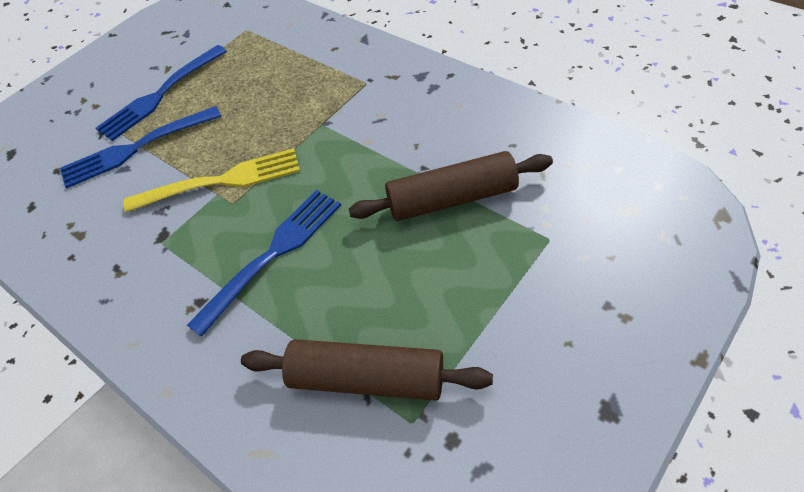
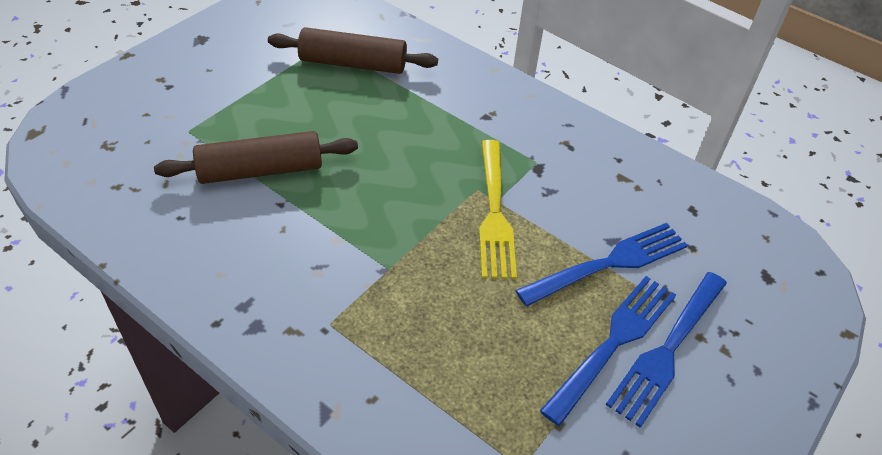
camera: 170 degrees right, 5 degrees down
(221, 181) = (494, 213): yellow fork -> yellow fork turned 75 degrees counterclockwise
(273, 254) = (429, 142): blue fork -> blue fork (668, 349)

